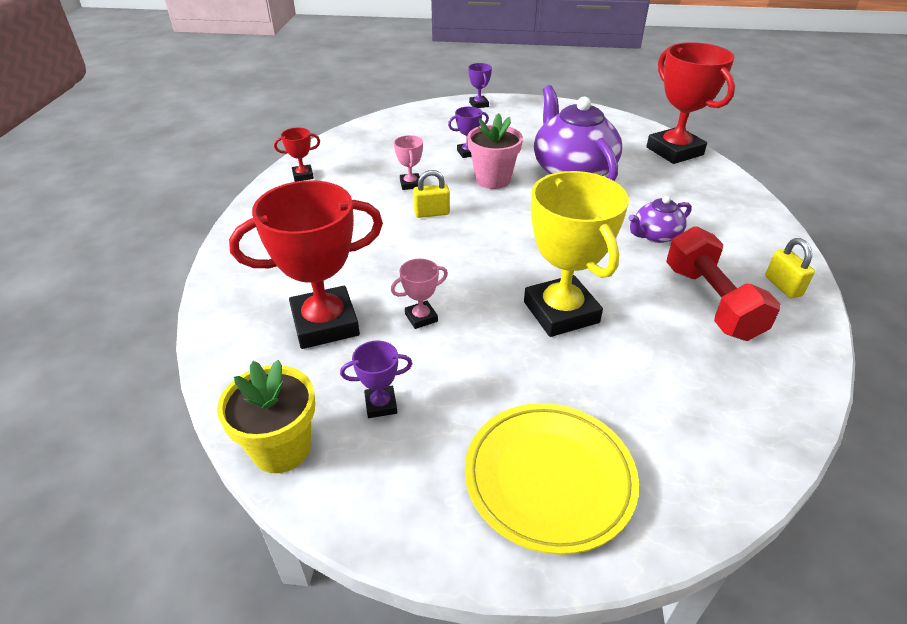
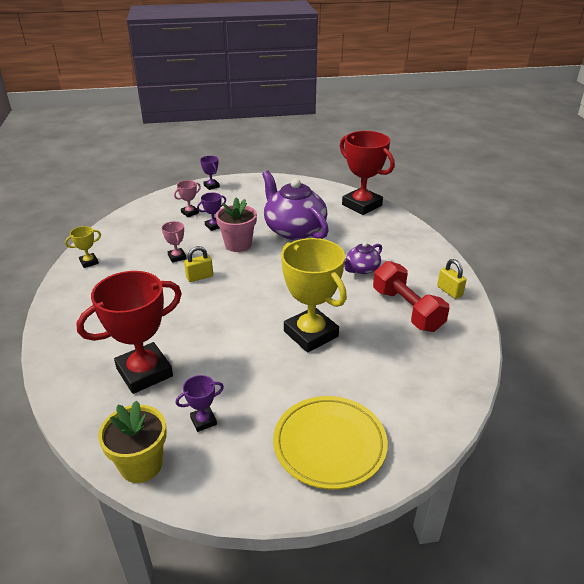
camera: 15 degrees left, 5 degrees down
(303, 176) = (89, 262): red trophy -> yellow trophy
(421, 317) = (214, 355): pink trophy -> pink trophy (190, 213)

